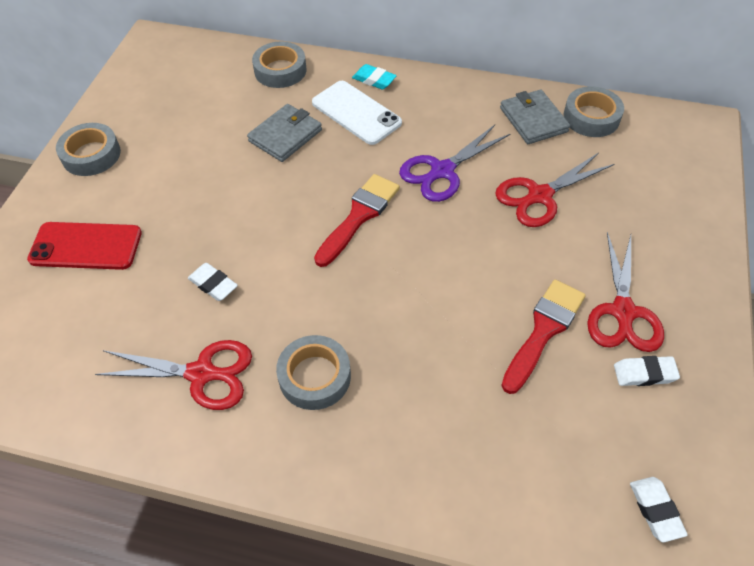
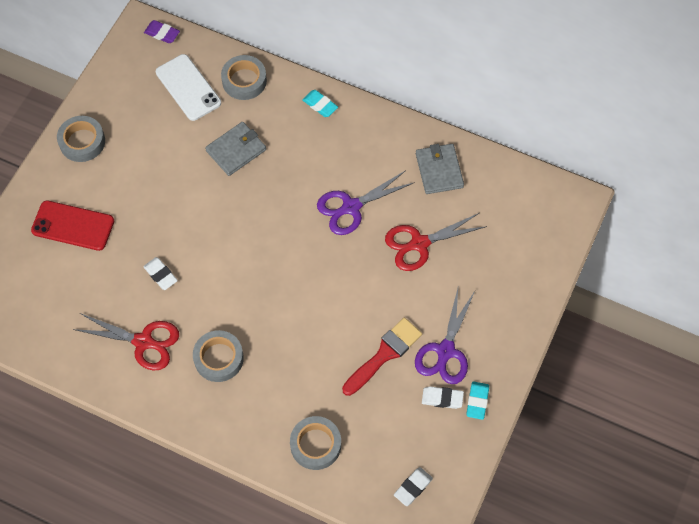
camera: 10 degrees right, 10 degrees up
(177, 42) = (162, 33): none -> purple eraser
(356, 113) = (297, 137): white phone -> white phone (188, 87)
(359, 216) = (277, 236): red brush -> none
(591, 117) = (487, 176): grey tape -> grey tape (315, 445)
(623, 312) = (445, 351): red scissors -> purple scissors
(655, 510) = (413, 487): white eraser -> white eraser turned 45 degrees clockwise
(693, 368) = (477, 401): none -> turquoise eraser

